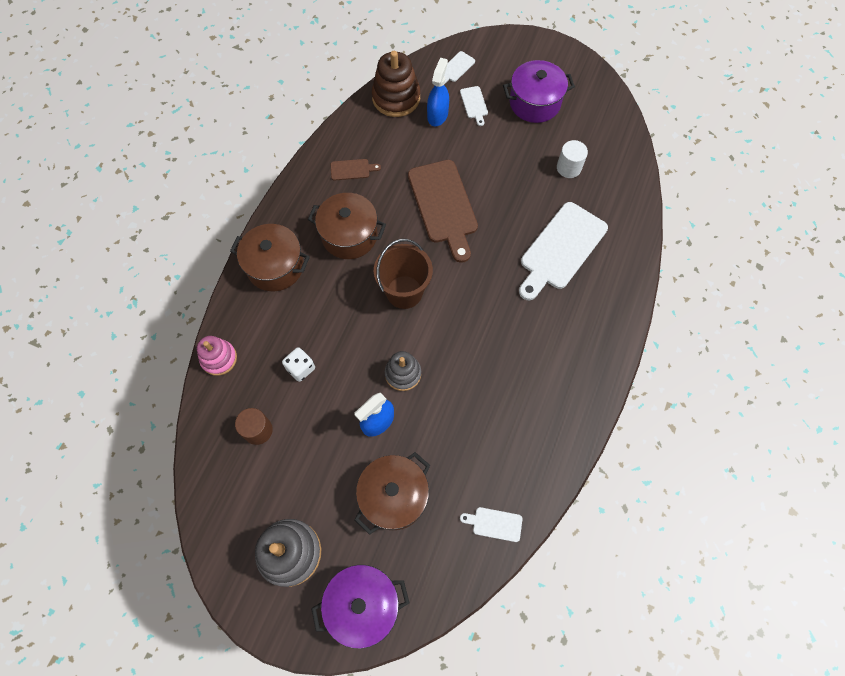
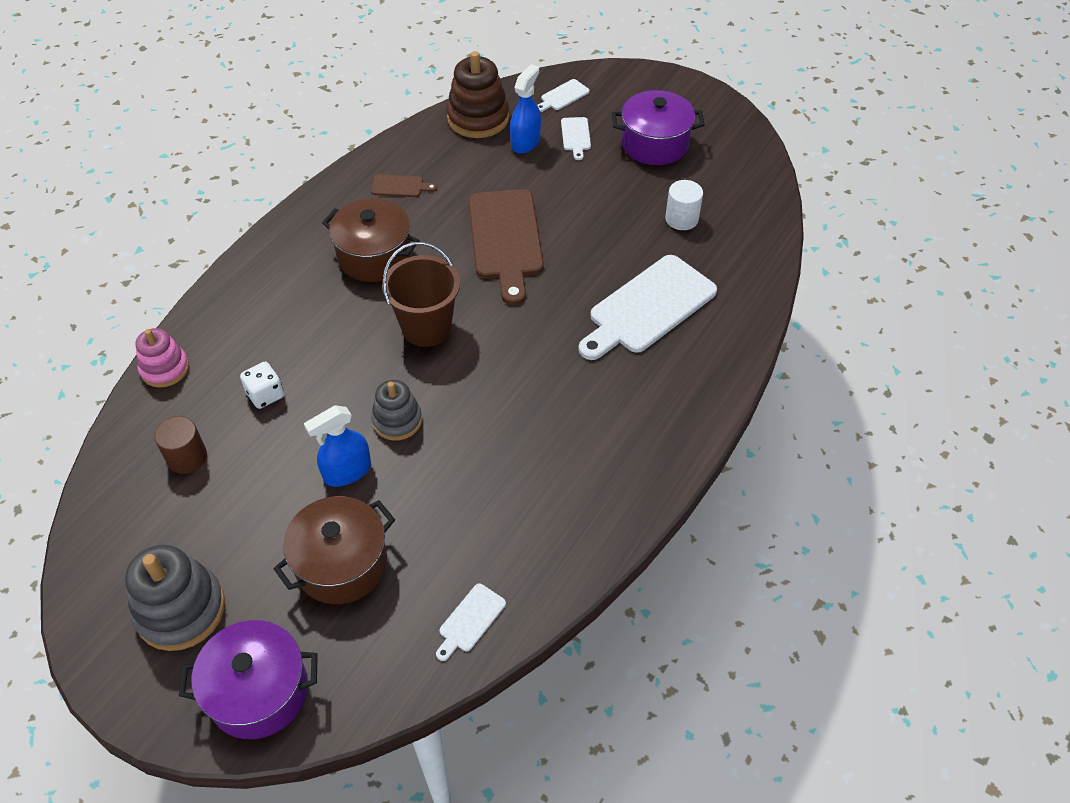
camera: 10 degrees right, 15 degrees down
(275, 266) = (270, 277): brown pot -> none
(494, 524) = (470, 620): white cutting board -> white cutting board turned 75 degrees counterclockwise

